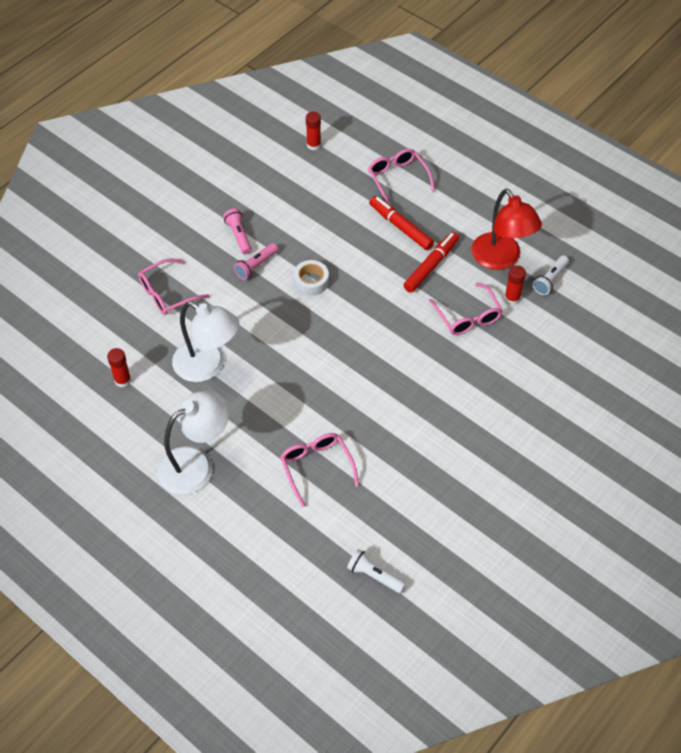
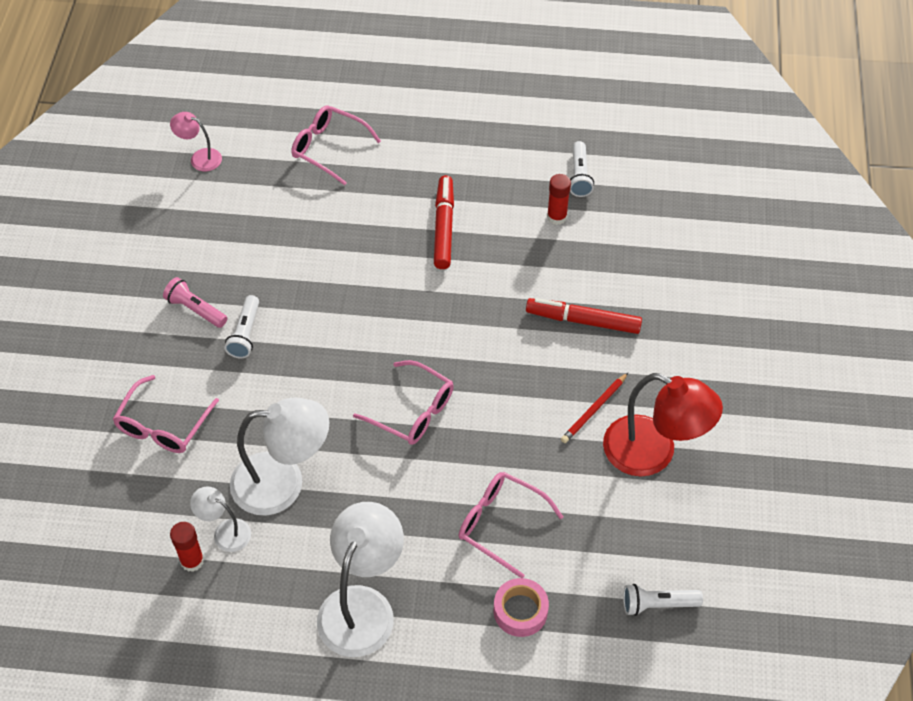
camera: 35 degrees left, 0 degrees up
(153, 375) = (225, 532): none -> white lamp
(256, 266) = (245, 334): pink flashlight -> white flashlight
(286, 525) = (520, 611): none -> pink tape
(311, 281) = (324, 317): white tape -> none
(313, 145) = (200, 158): red glue stick -> pink lamp
(400, 227) = (375, 201): red marker -> red marker (583, 321)
(434, 433) = (594, 410): none -> red pencil
(467, 317) = (527, 262): pink glasses -> pink glasses (412, 411)
(501, 259) = (511, 180): red lamp -> red lamp (653, 453)

